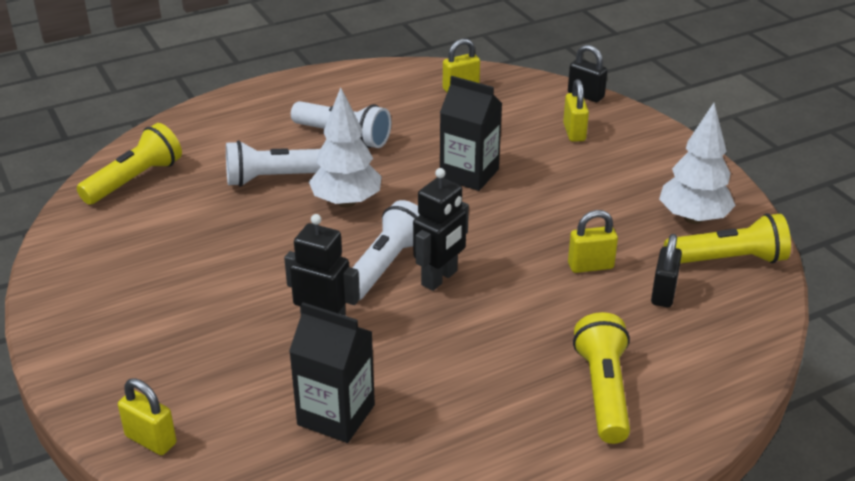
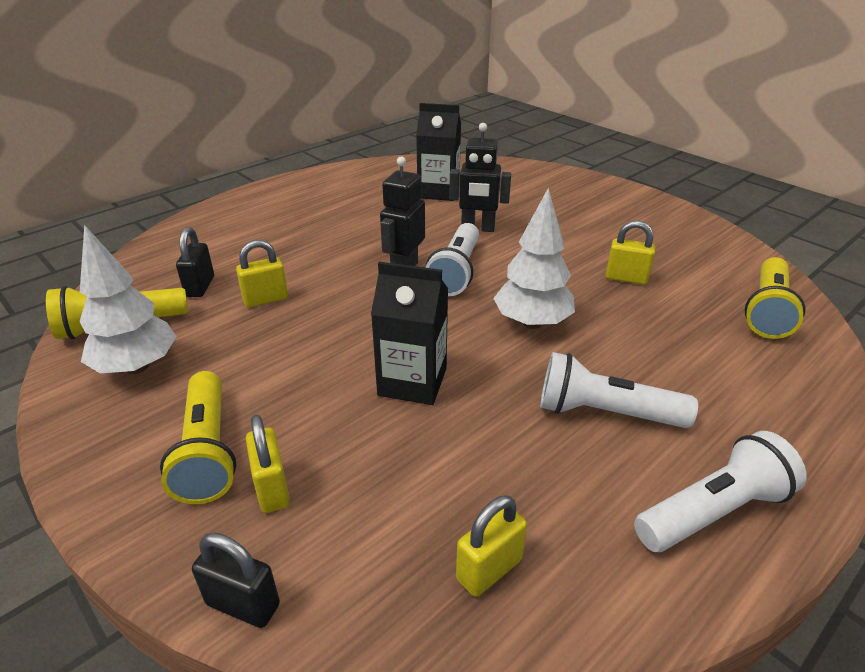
camera: 165 degrees right, 0 degrees up
(151, 440) = (535, 172): yellow padlock -> yellow padlock (626, 278)
(276, 178) = (629, 337): white flashlight -> white flashlight (713, 511)
(603, 391) = (265, 222): yellow flashlight -> yellow flashlight (208, 451)

